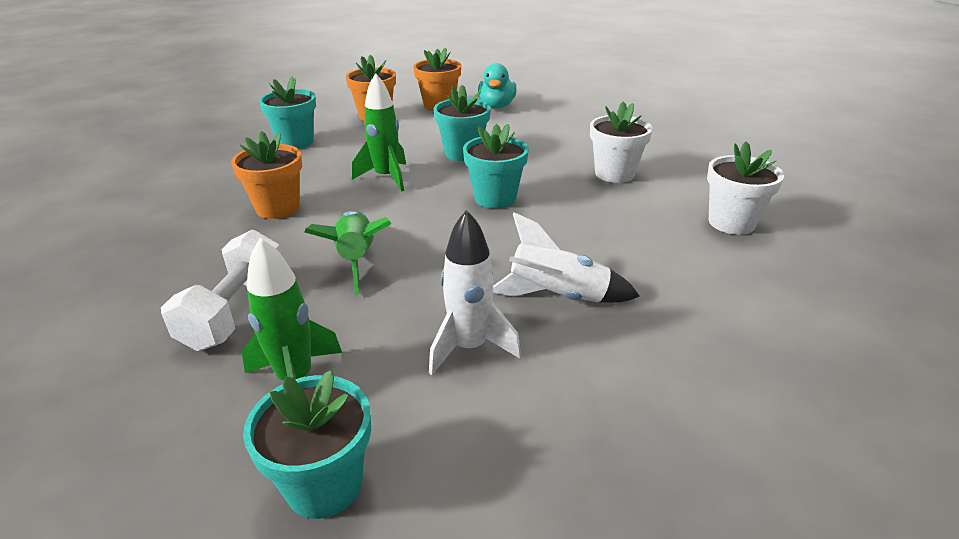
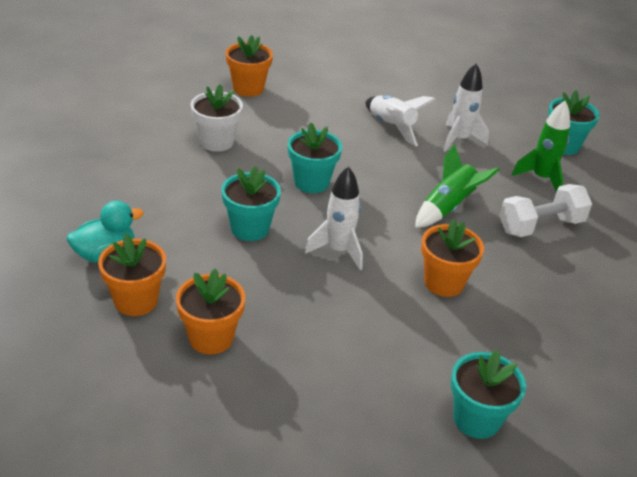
camera: 130 degrees left, 5 degrees up
(296, 142) = (333, 359): turquoise flower pot -> turquoise flower pot (476, 419)
(386, 178) = (338, 250): green rocket -> white rocket
(731, 222) = (248, 88): white flower pot -> orange flower pot

